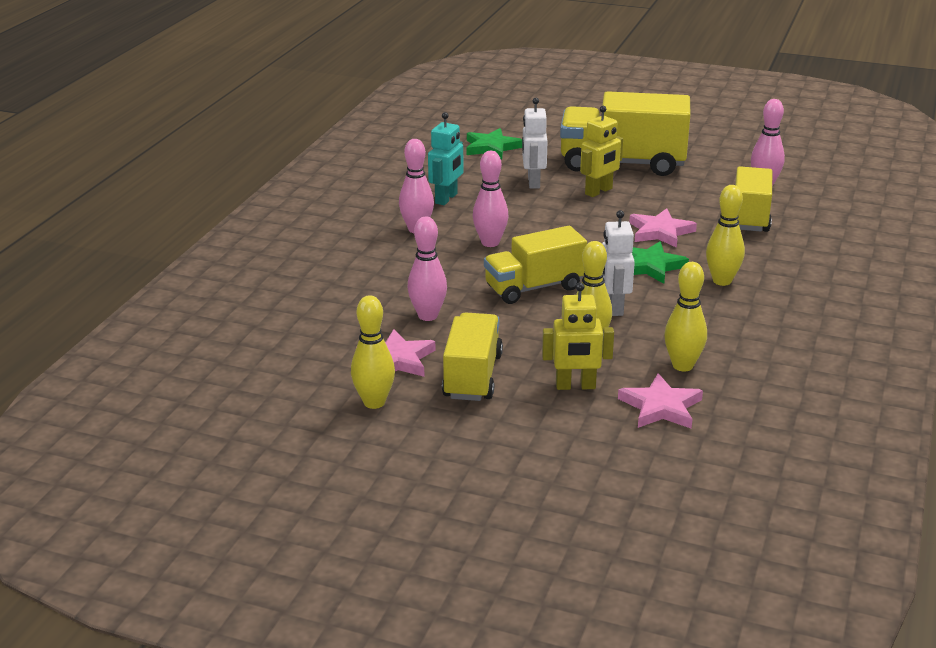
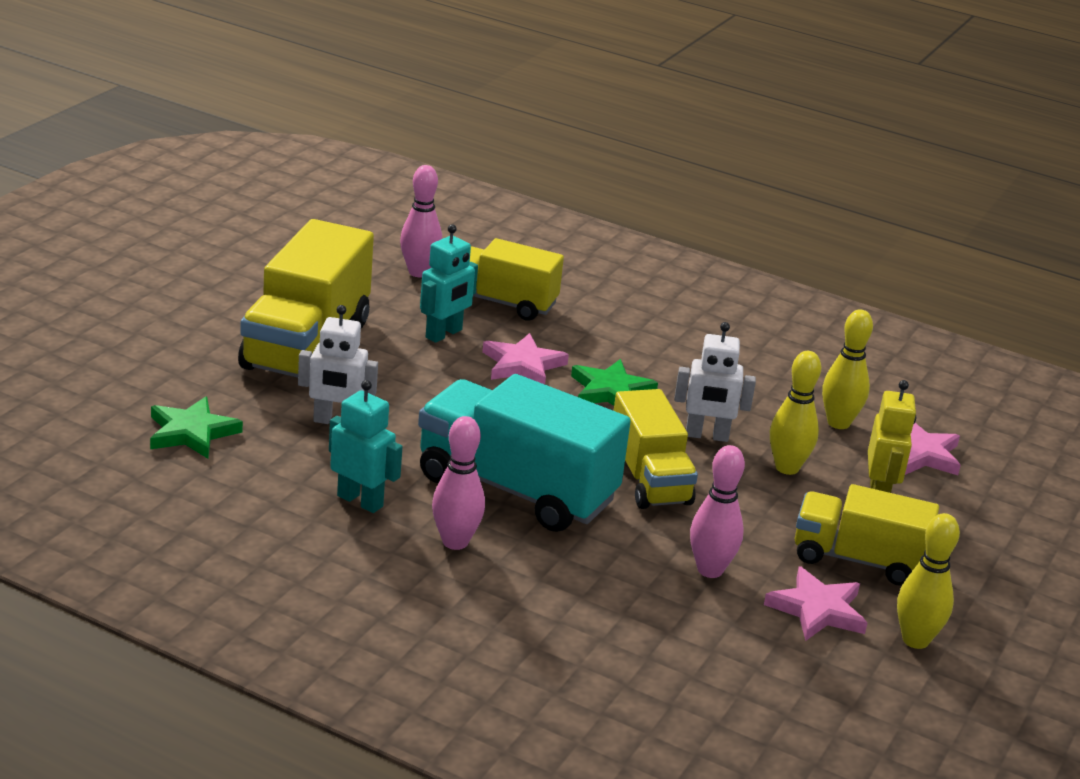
camera: 85 degrees left, 0 degrees up
(490, 243) = (516, 489): pink bowling pin -> turquoise truck
(599, 191) = (388, 380): yellow robot -> none
(679, 202) = (444, 334): none -> turquoise robot
(722, 281) = (657, 357): yellow bowling pin -> none

